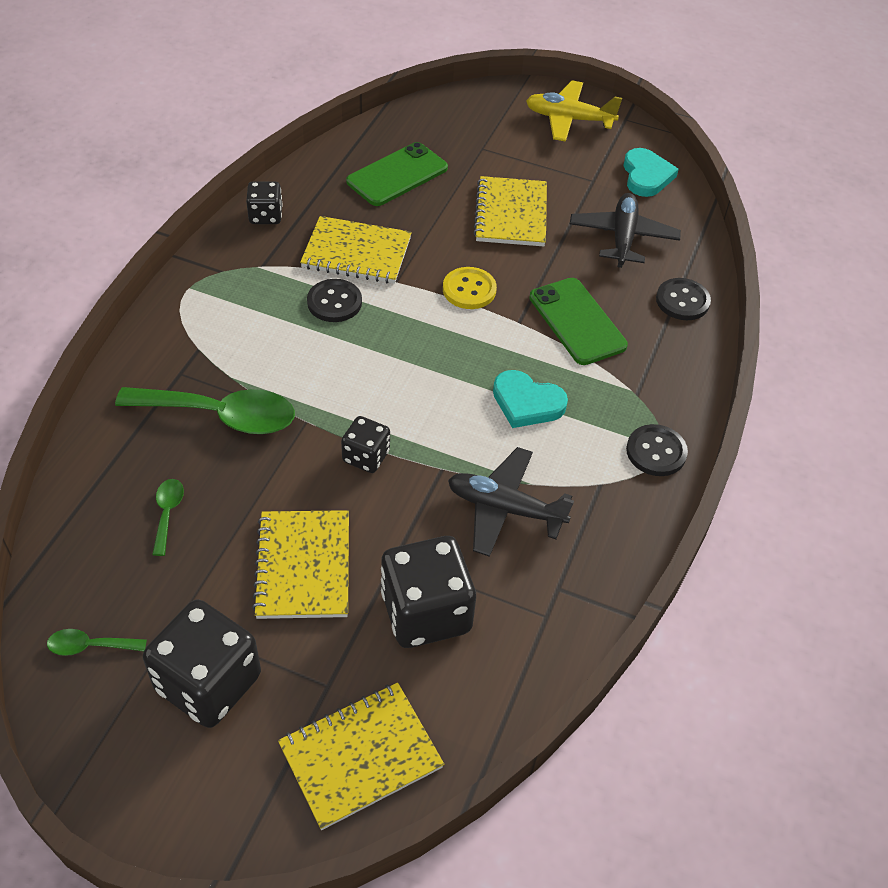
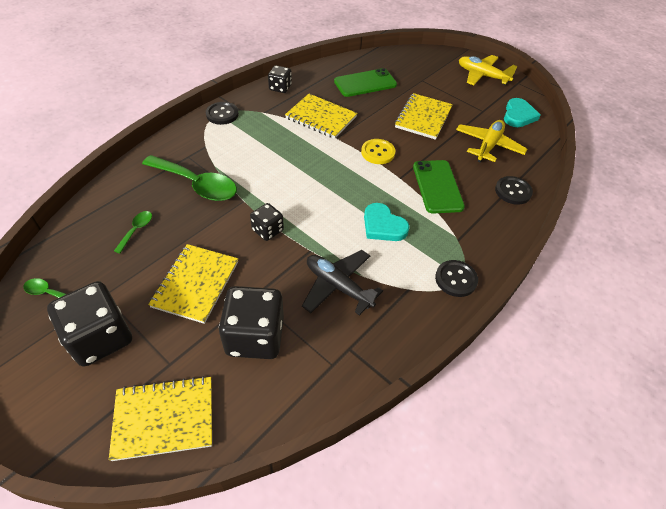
camera: 20 degrees right, 0 degrees up
(334, 302) = (294, 140): black button -> black button (222, 114)
(623, 237) = (488, 146): black plane -> yellow plane

